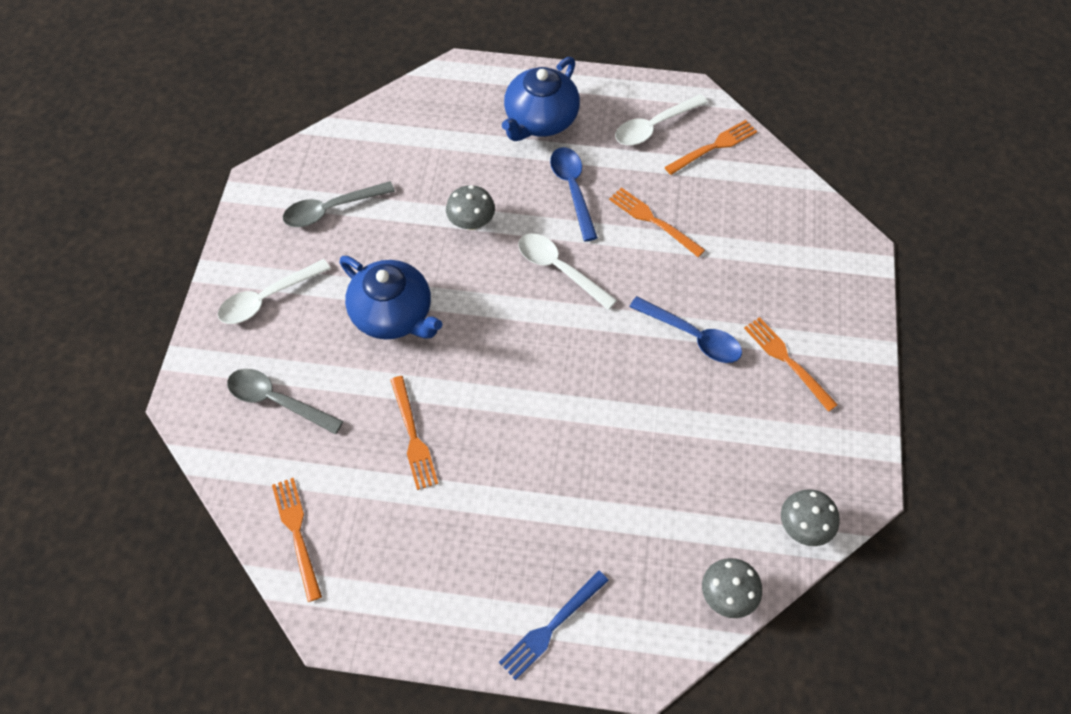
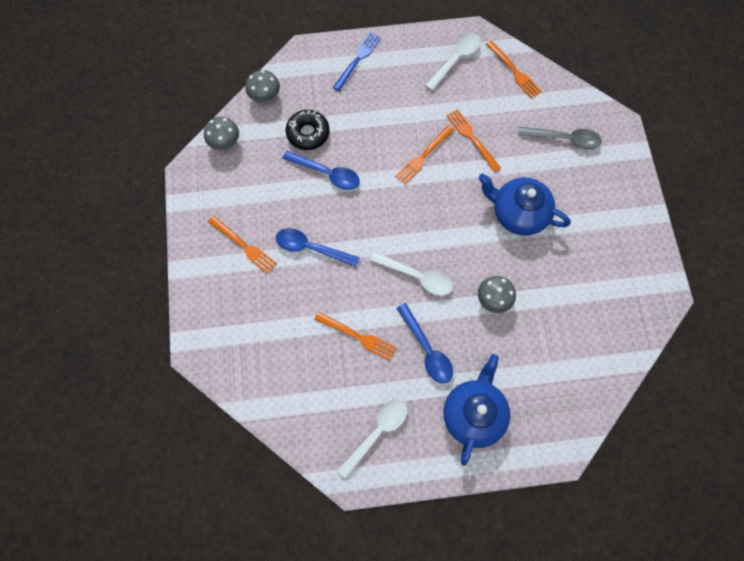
camera: 165 degrees right, 10 degrees up
(267, 298) = (608, 203): white spoon -> white spoon (456, 60)
(331, 209) = (600, 284): grey spoon -> none
(649, 435) = (327, 173): none -> blue spoon
(666, 508) = (308, 133): none -> black donut
(714, 146) = (323, 424): orange fork -> orange fork (423, 157)

